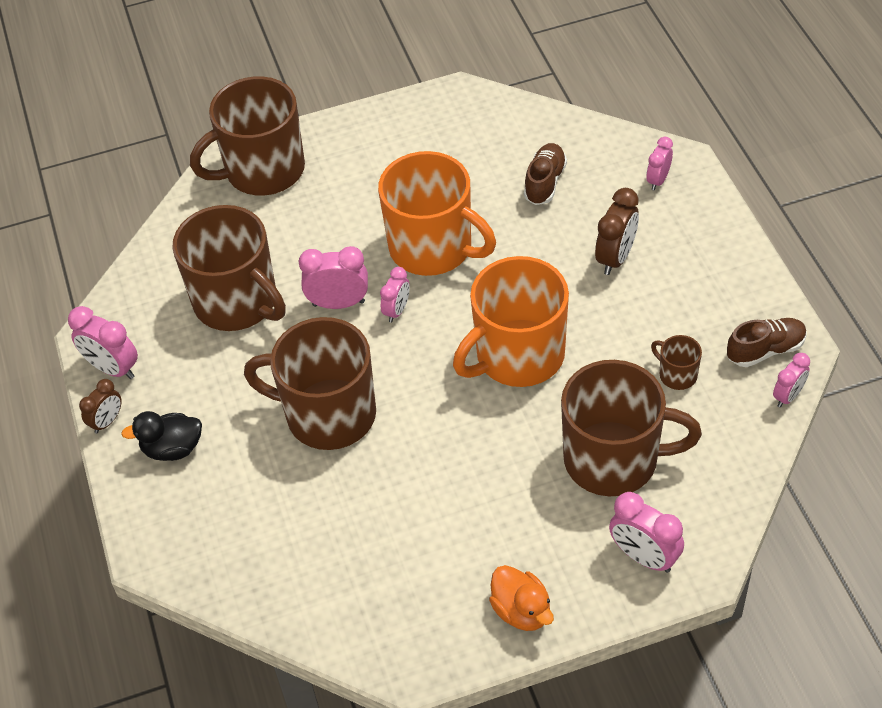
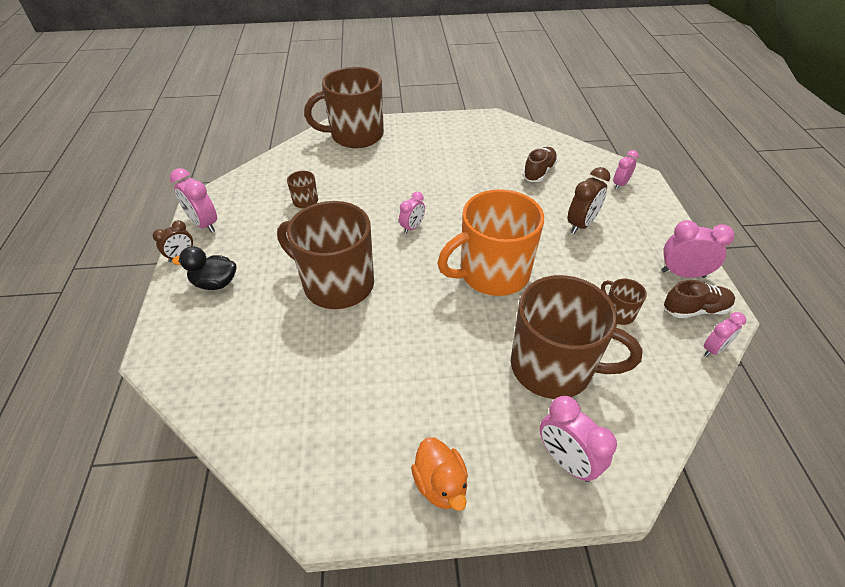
camera: 10 degrees right, 5 degrees down
(237, 302) = (306, 202): brown mug -> brown mug, size x0.42
(338, 303) = (373, 215): pink clock -> pink clock (682, 274)
(433, 248) = (450, 195): orange mug -> none

